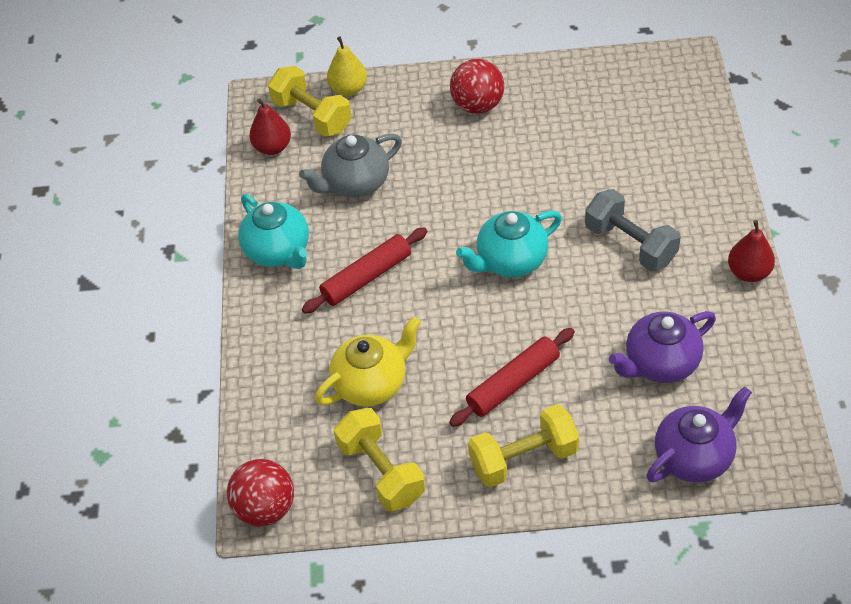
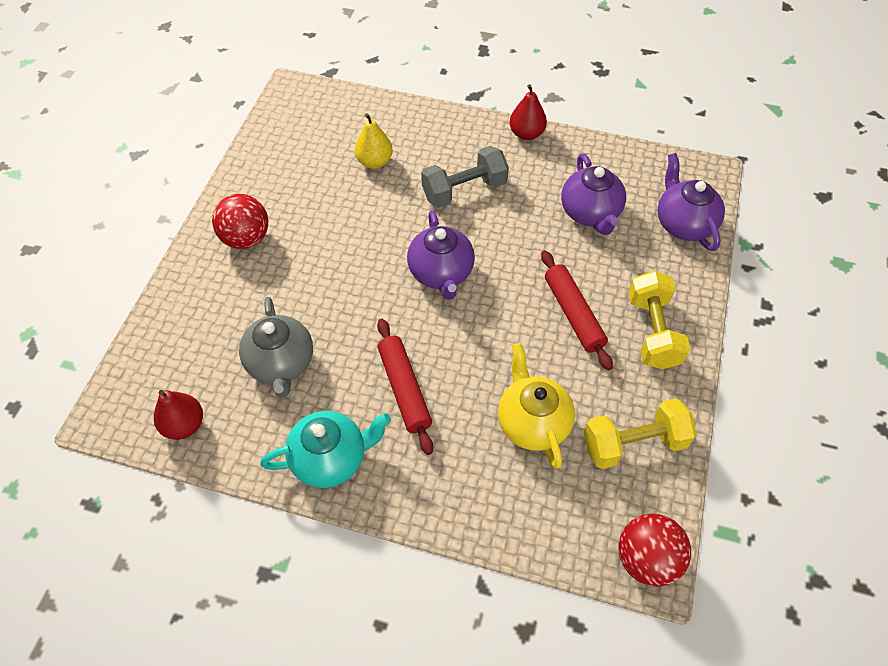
camera: 75 degrees left, 5 degrees up
(312, 116) = (165, 376): yellow dumbbell -> none
(348, 89) = (151, 333): yellow pear -> yellow pear (374, 162)
(510, 261) = (441, 273): turquoise teapot -> purple teapot

